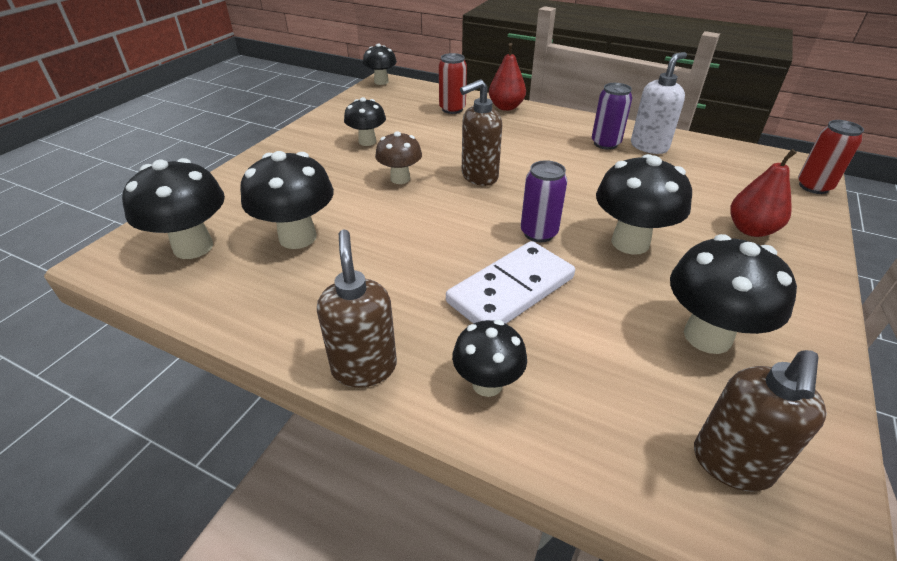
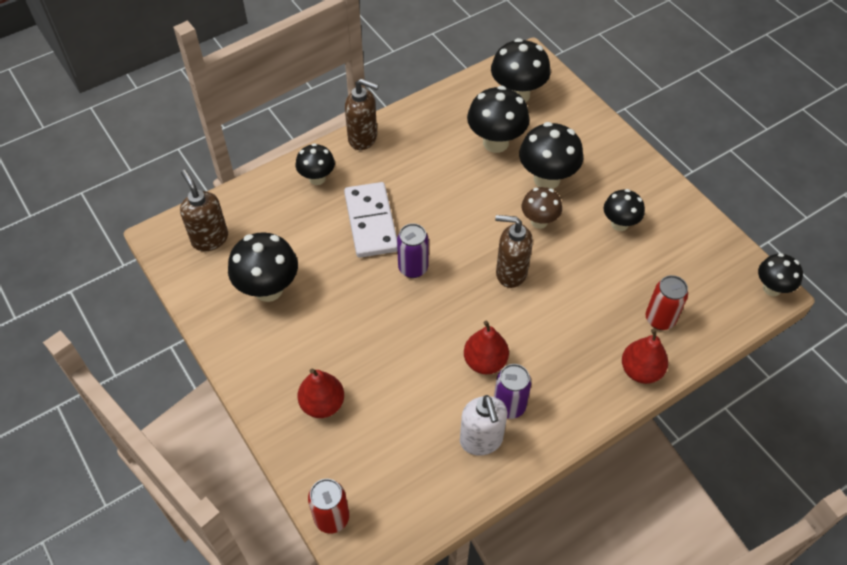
camera: 120 degrees right, 15 degrees up
(479, 177) = (510, 273): brown soap dispenser -> brown soap dispenser turned 75 degrees counterclockwise
(584, 163) = (485, 362): none -> red pear
(630, 243) = (365, 314): black mushroom -> black mushroom (546, 179)

